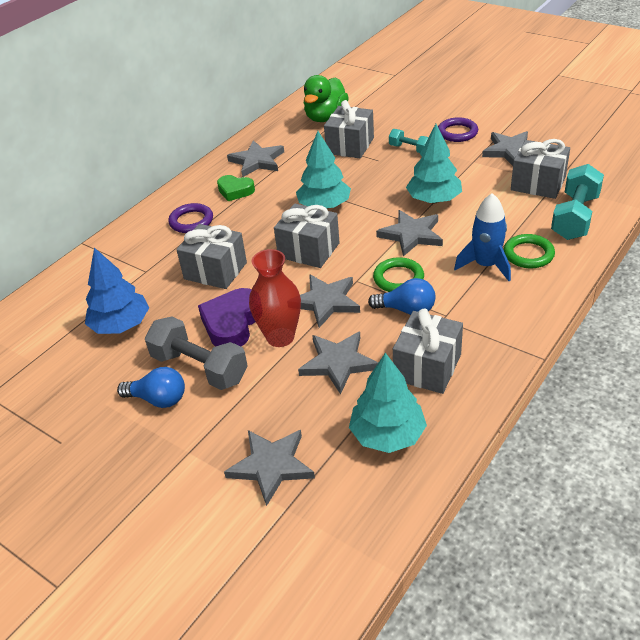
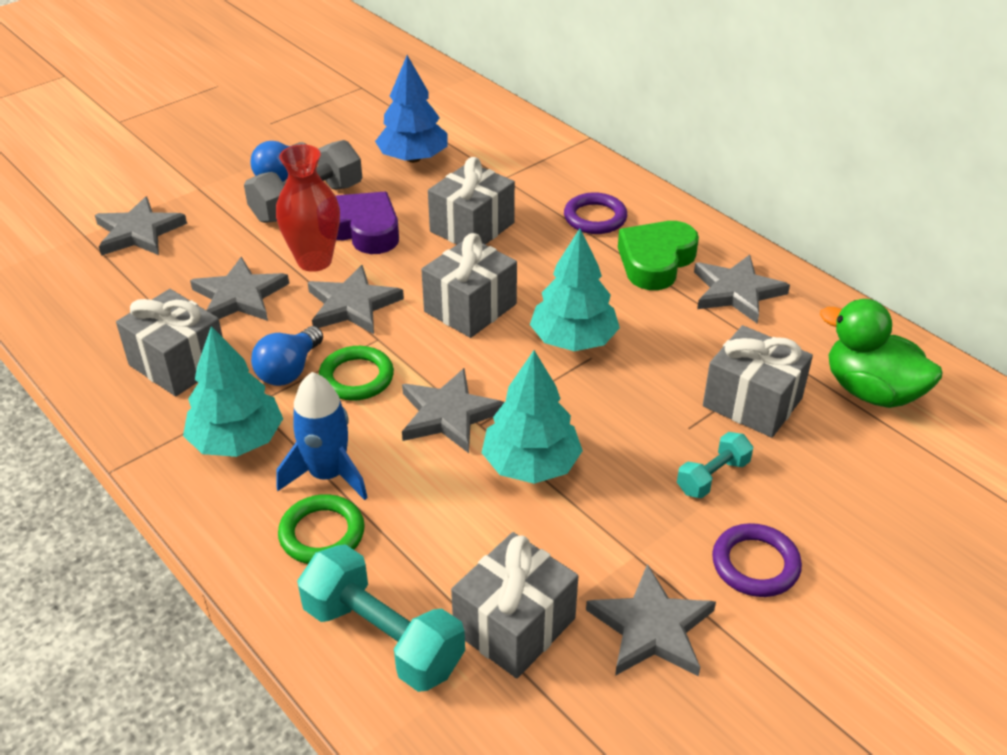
camera: 100 degrees right, 0 degrees up
(235, 191) = (656, 261): green heart -> green heart, size x1.55
(387, 435) = (110, 311): turquoise tree -> turquoise tree (237, 440)

